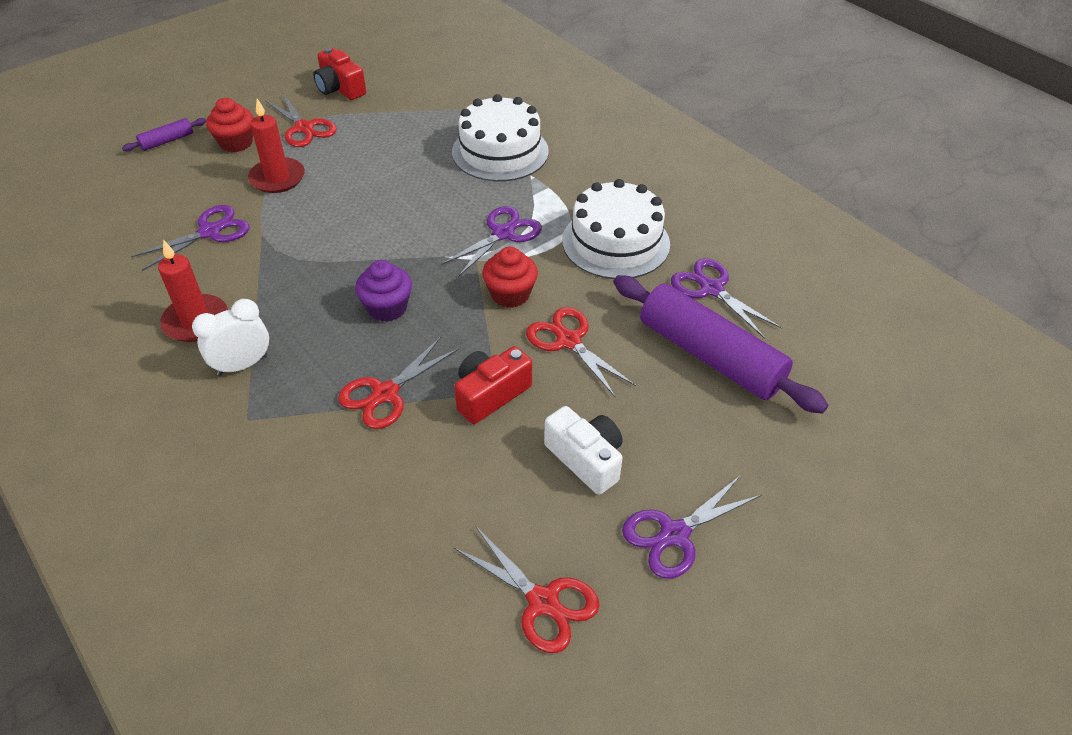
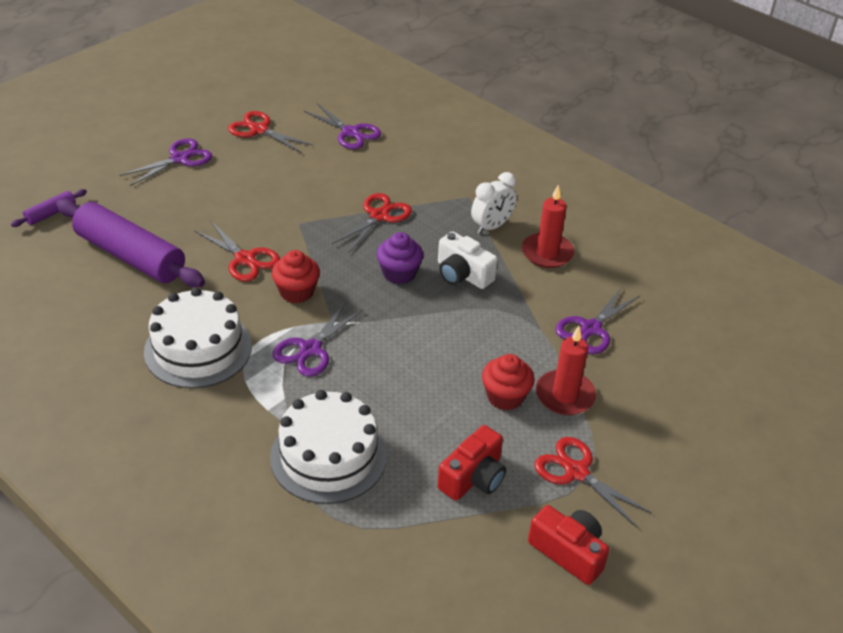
camera: 170 degrees right, 5 degrees down
(167, 141) = (720, 436): purple rolling pin -> purple rolling pin (51, 214)
(236, 143) = (641, 440): red cupcake -> red cupcake (505, 397)
(490, 394) = (303, 220): red camera -> red camera (473, 477)
(586, 459) = (233, 189): white camera -> white camera (462, 274)
(711, 289) = (114, 309): purple scissors -> purple scissors (350, 133)

